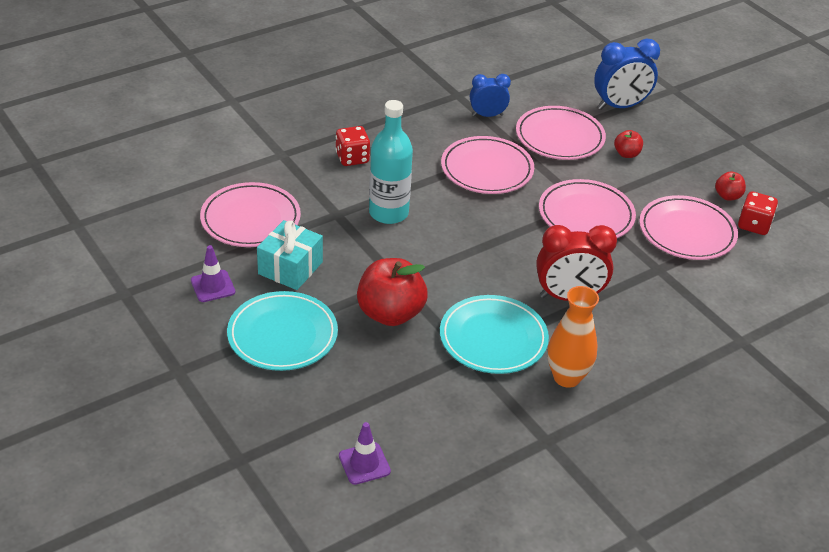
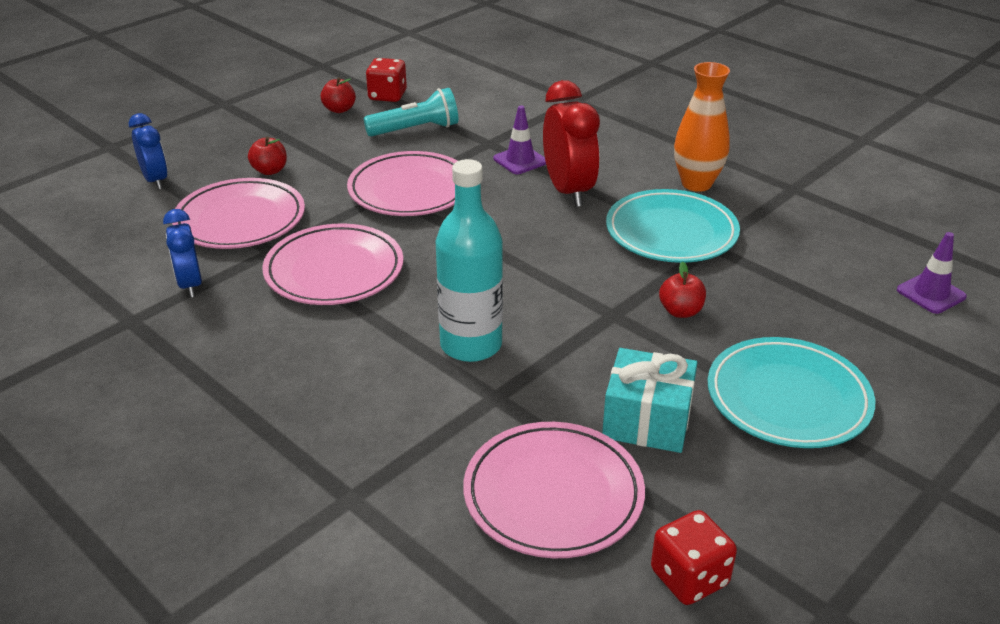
camera: 100 degrees left, 5 degrees down
(213, 286) = (740, 499): purple traffic cone -> purple traffic cone (520, 160)
(352, 158) = (339, 406): red dice -> red dice (689, 578)
(390, 313) = (680, 311): red apple -> red apple, size x0.49
(620, 106) = (155, 180): blue clock -> blue clock, size x0.63
(687, 232) = (416, 129): pink plate -> turquoise flashlight

